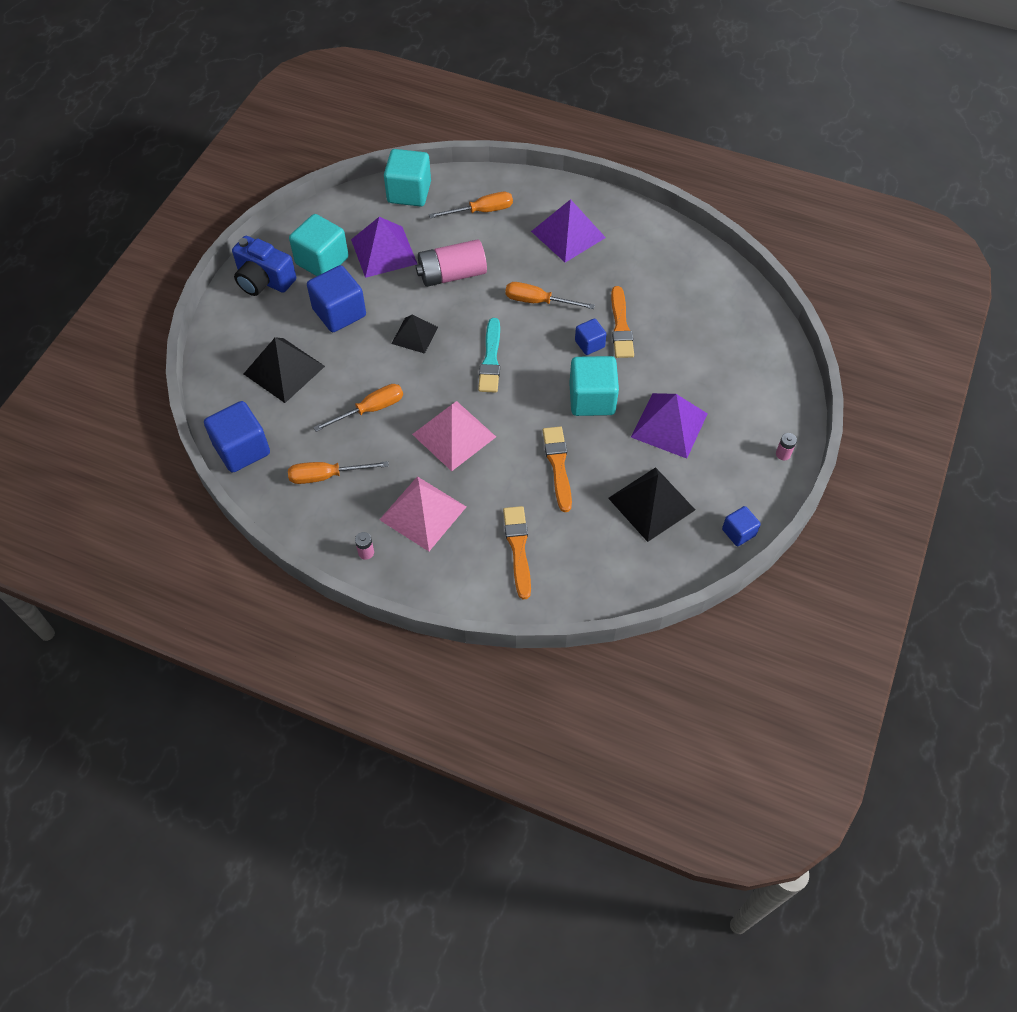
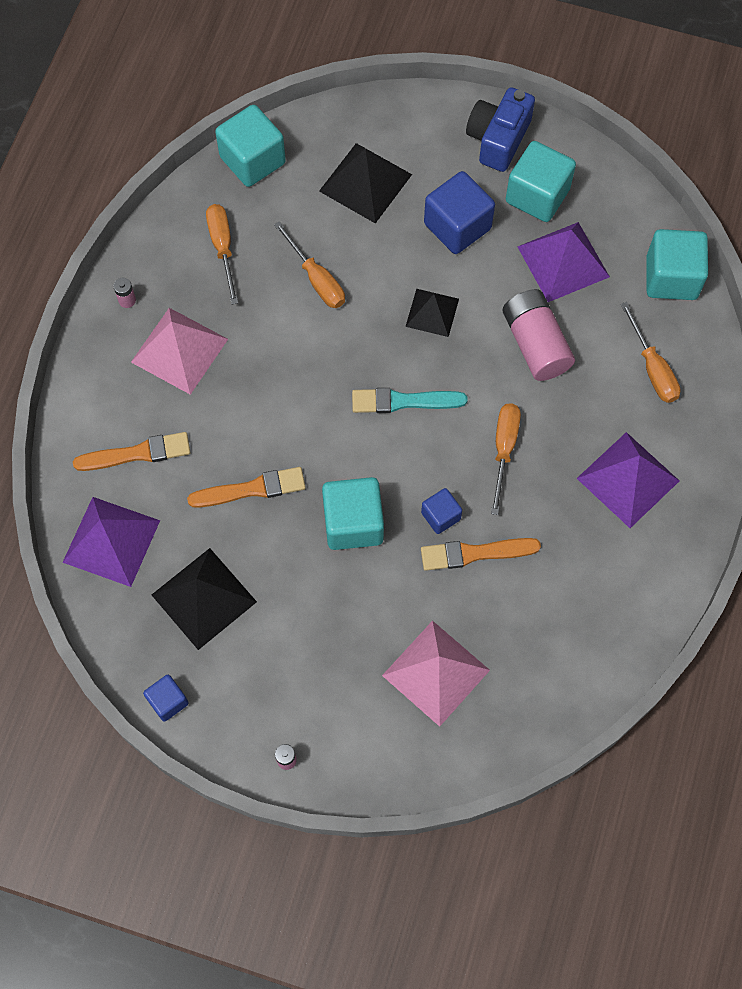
camera: 85 degrees right, 10 degrees up
(242, 449) = (252, 160): blue cube -> turquoise cube
(454, 435) = (287, 371): pink pyramid -> pink pyramid (436, 673)
(669, 425) = (321, 617): purple pyramid -> purple pyramid (111, 541)

